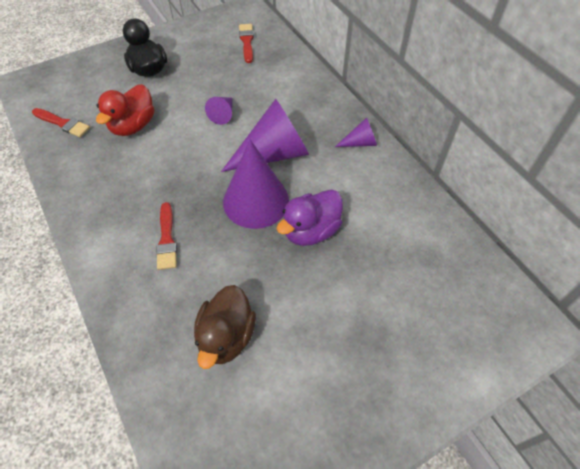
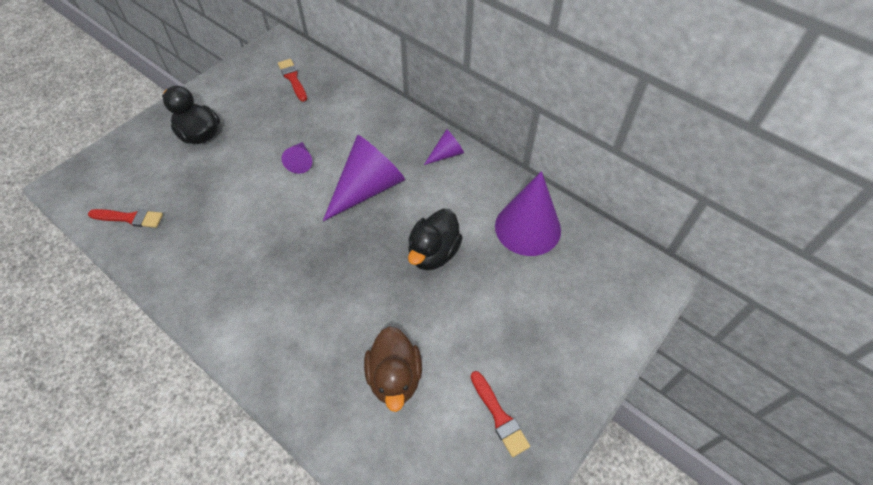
camera: 20 degrees left, 0 degrees up
(133, 126) = (209, 199): red duck -> none
(167, 239) = (297, 305): red brush -> red brush (499, 416)
(256, 201) = (369, 240): purple cone -> purple cone (527, 228)
(311, 231) = (433, 253): purple duck -> black duck

